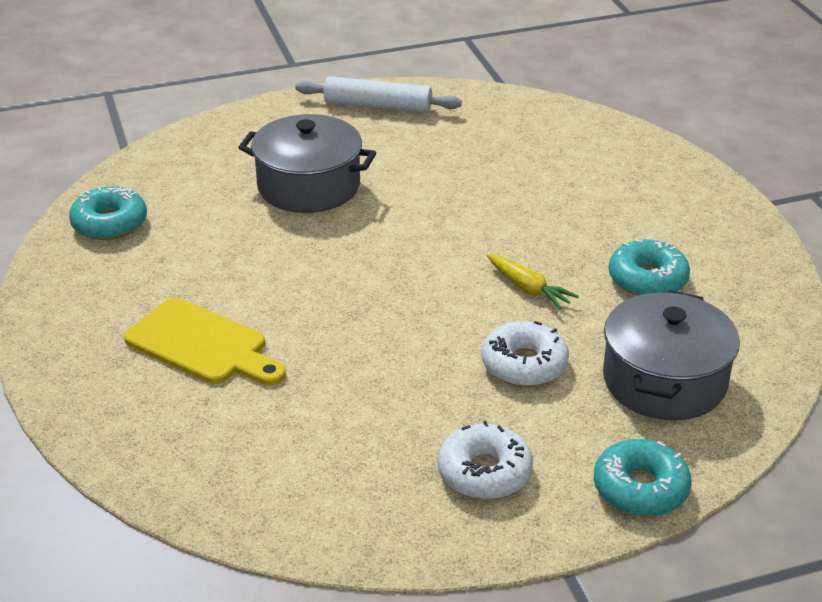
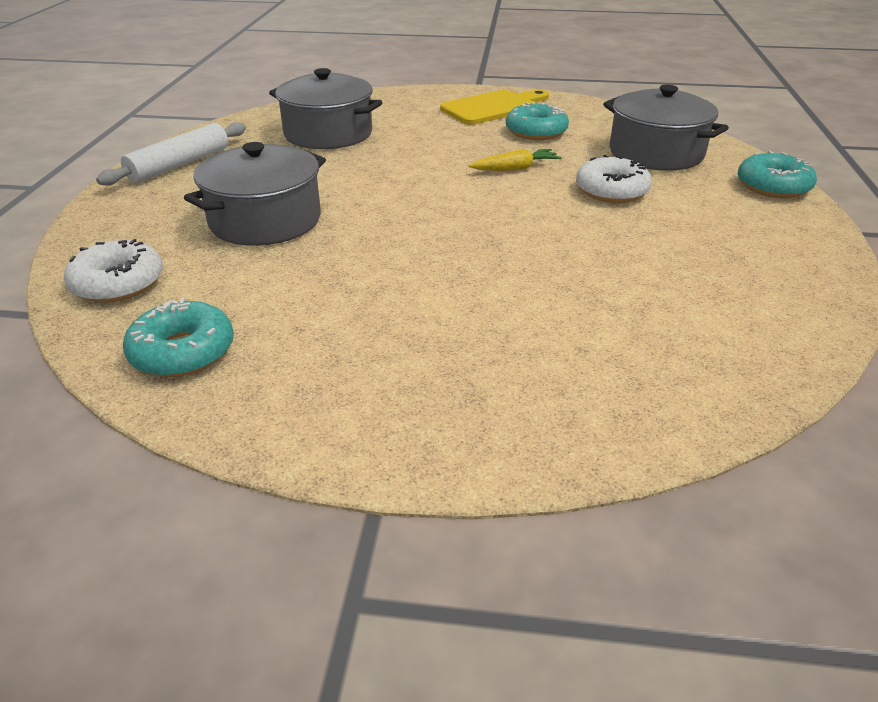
camera: 65 degrees left, 0 degrees up
(202, 345) = (483, 332): yellow cutting board -> yellow cutting board (493, 107)
(484, 472) = (741, 234): white donut -> white donut (118, 283)
(514, 153) = (328, 134): none -> grey pot

